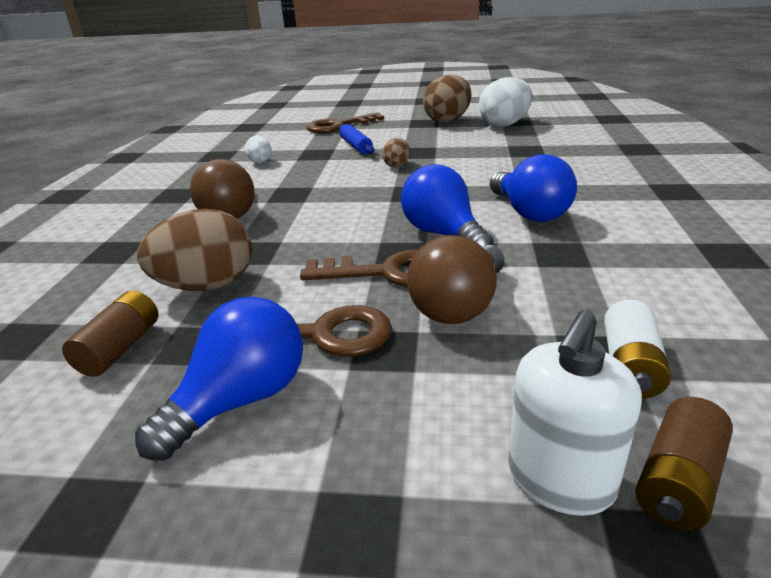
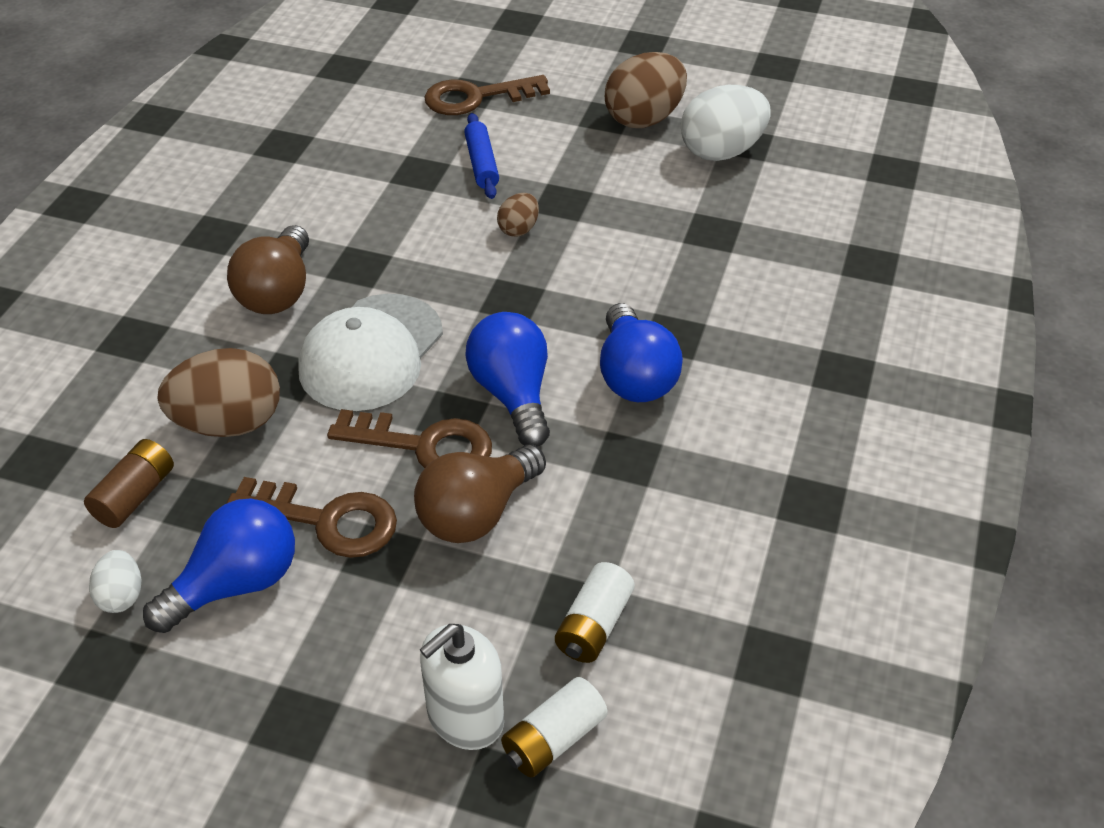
camera: 10 degrees right, 15 degrees up
(260, 161) = (338, 175): white egg -> white egg (121, 596)
(317, 230) = (371, 353): none -> white cap
(678, 481) = (553, 739): brown battery -> white battery

